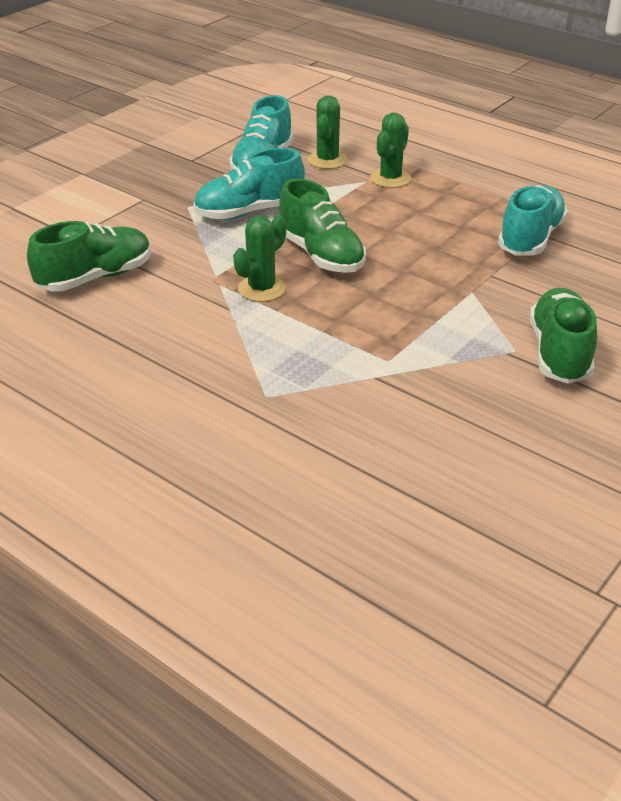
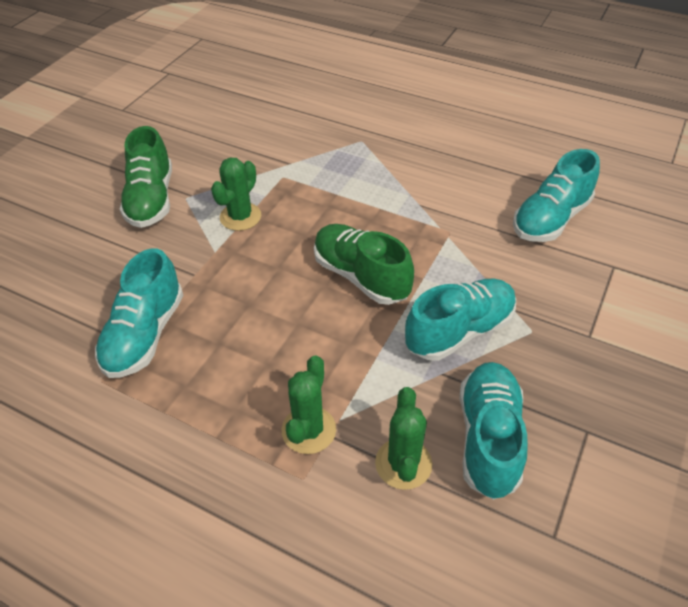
camera: 170 degrees right, 10 degrees up
(95, 278) = (550, 219): green shoe -> turquoise shoe
(261, 289) = (401, 227): green cactus -> green cactus (240, 217)

